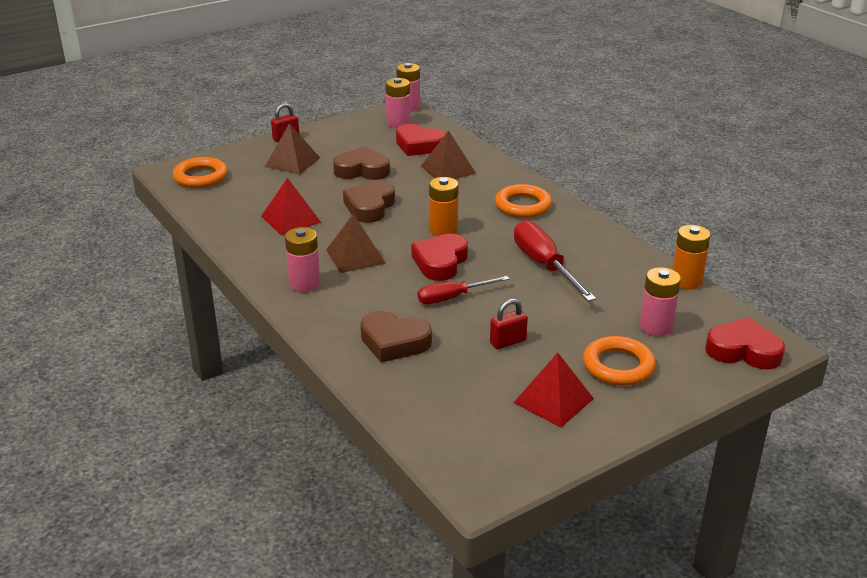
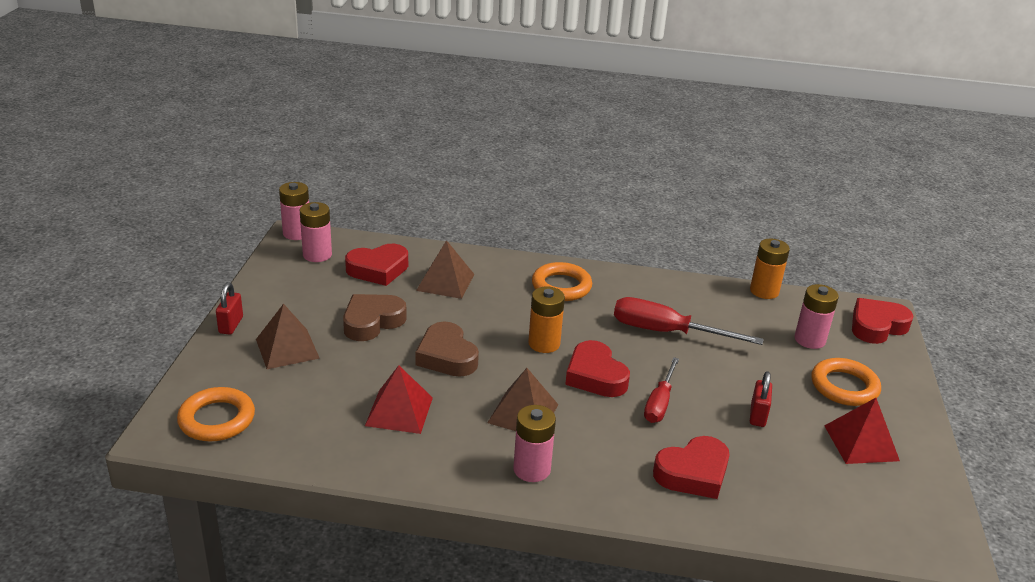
camera: 50 degrees left, 0 degrees up
(394, 342) = (693, 473): brown heart -> red heart

